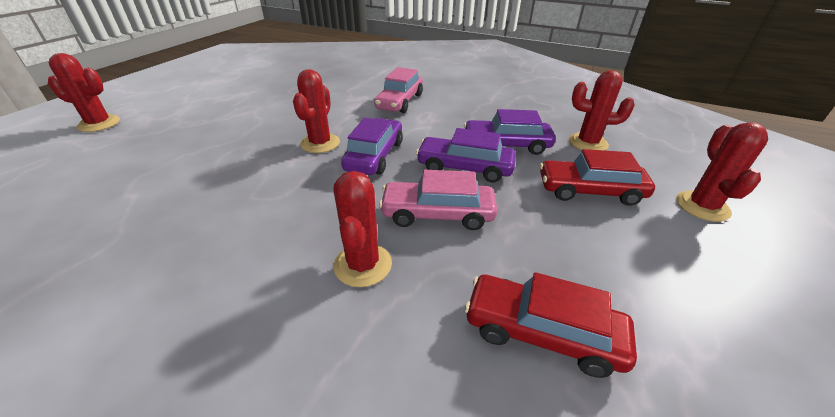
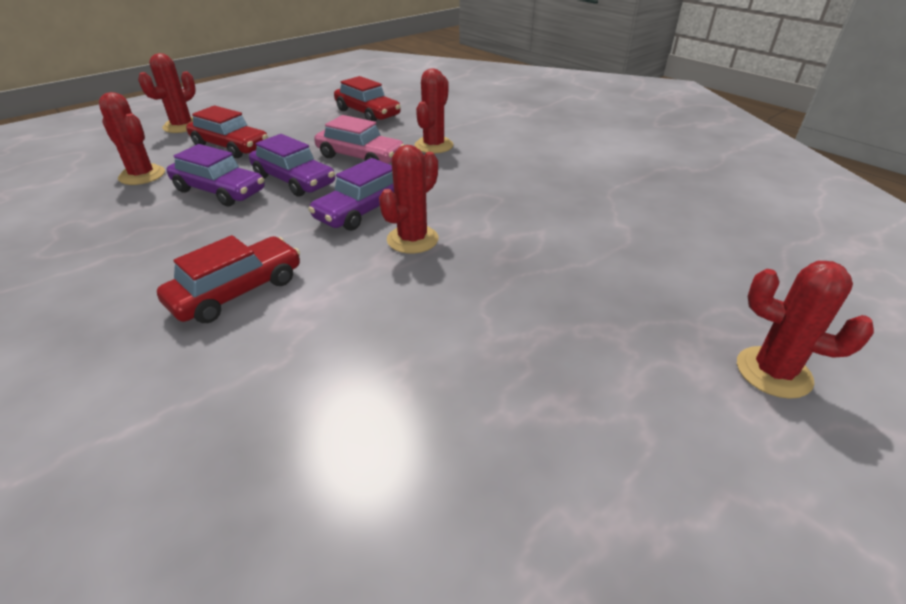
camera: 155 degrees left, 0 degrees up
(399, 102) = (237, 291): pink car -> red car

